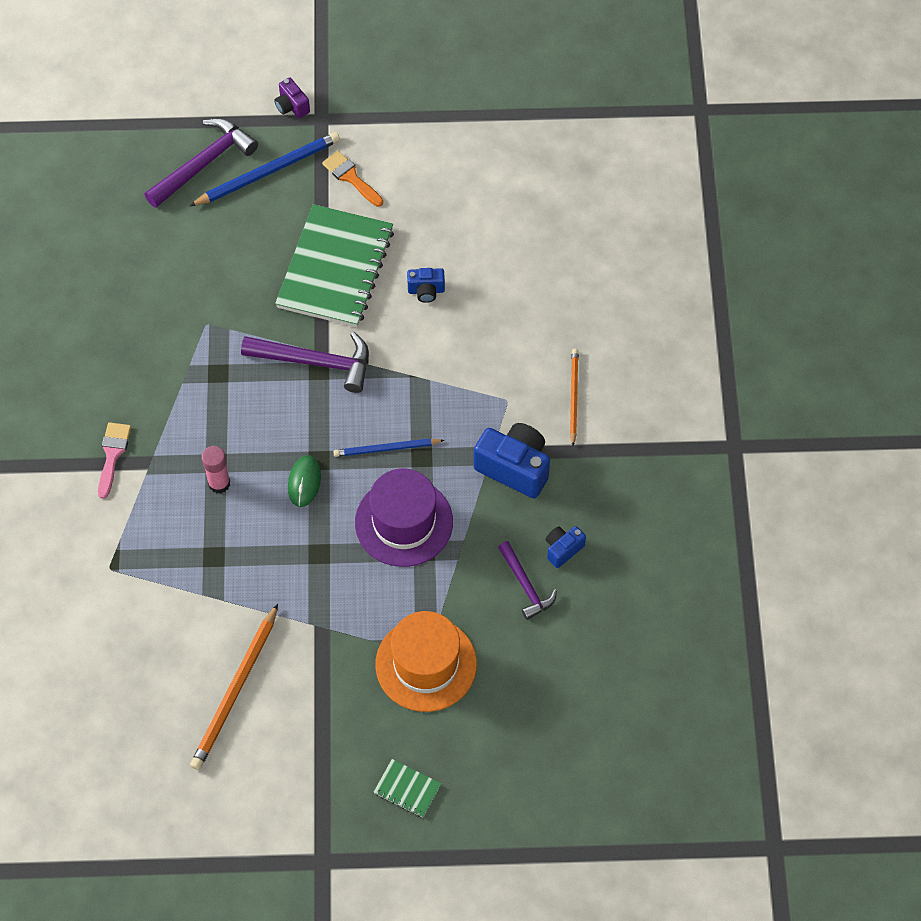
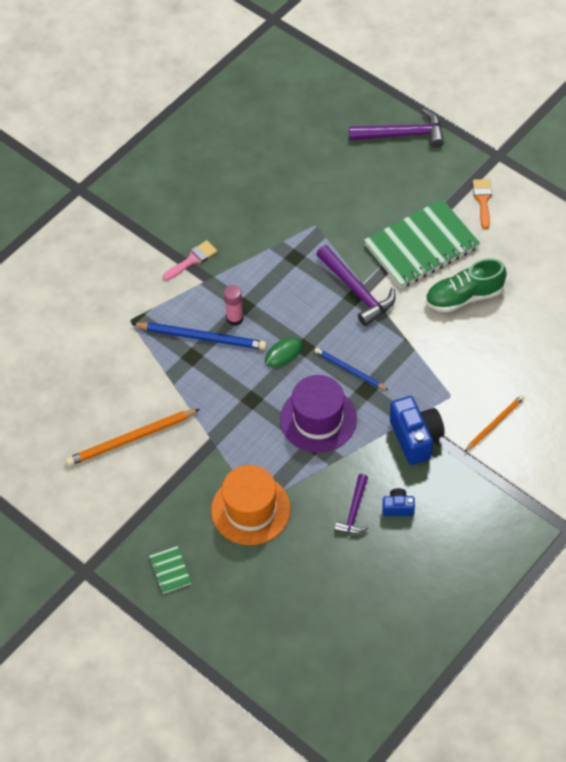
camera: 45 degrees right, 5 degrees down
(268, 171) = (436, 164): blue pencil -> blue pencil (202, 337)
(292, 106) = (487, 136): purple camera -> none
(426, 291) = (464, 297): blue camera -> green shoe

